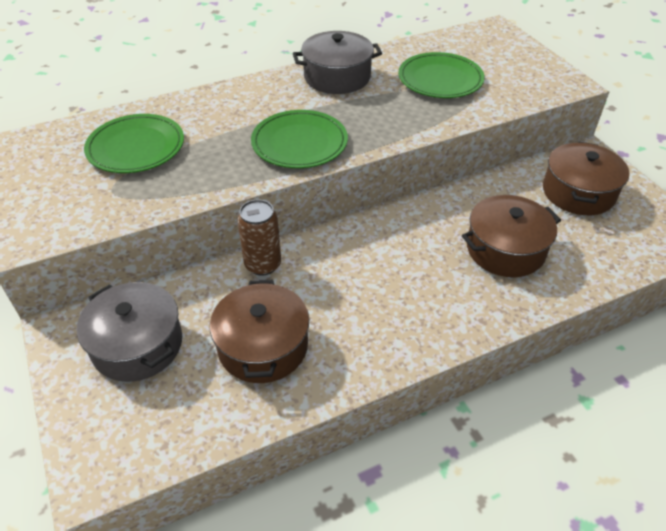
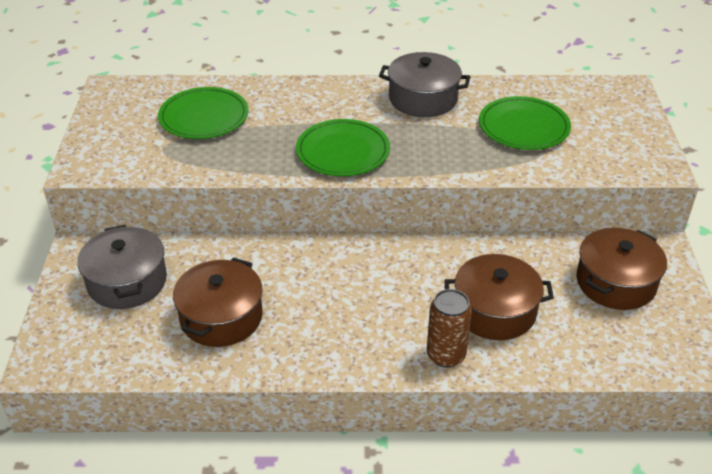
camera: 25 degrees right, 5 degrees down
(263, 264) = (264, 251): brown can -> brown can (446, 355)

